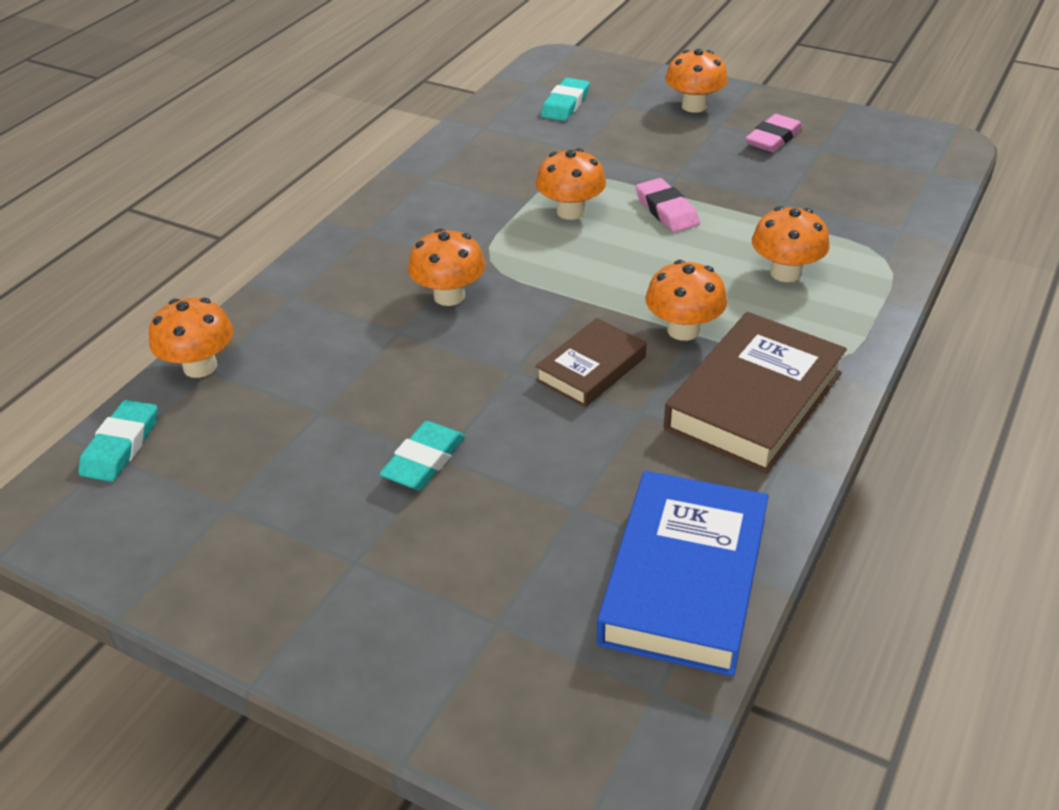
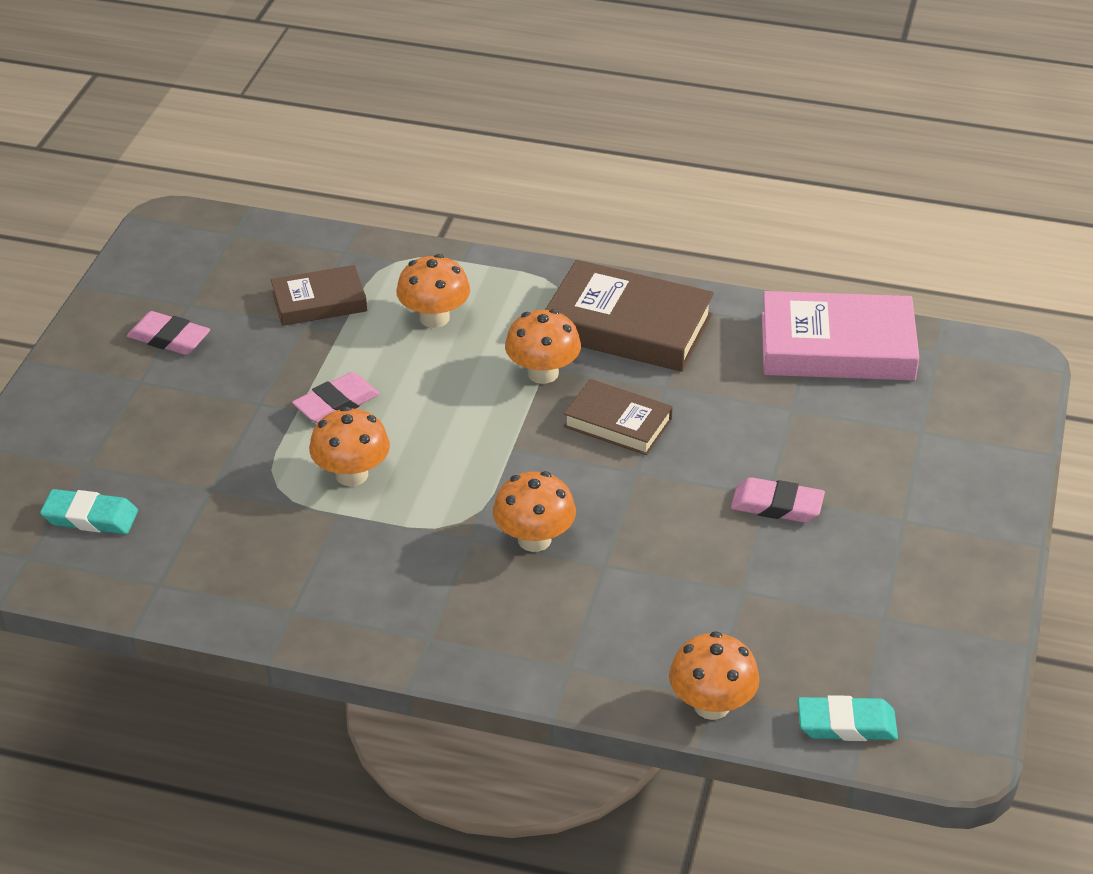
camera: 105 degrees left, 0 degrees up
(424, 461) = (777, 505): turquoise eraser -> pink eraser
(684, 580) = (837, 347): blue book -> pink book
(694, 106) = (92, 404): orange mushroom -> none
(818, 211) = (319, 302): none -> brown book

